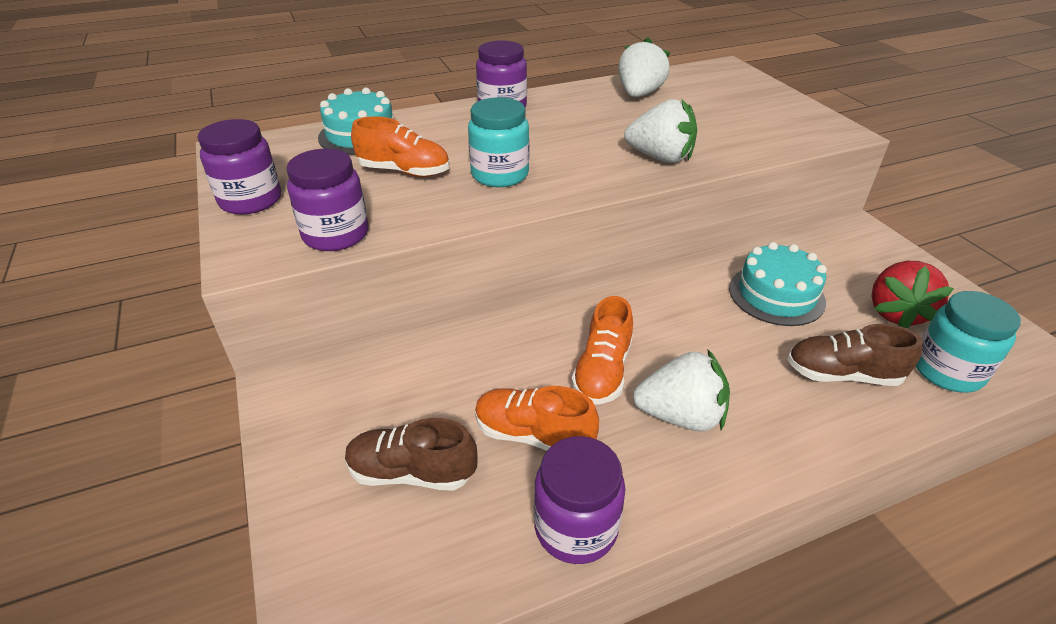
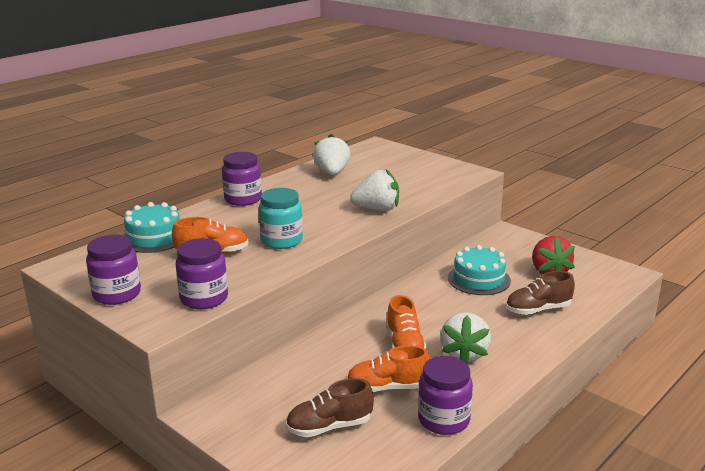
camera: 25 degrees left, 15 degrees down
(680, 415) = (464, 354): white strawberry -> white strawberry turned 120 degrees clockwise
(947, 370) = (589, 293): turquoise jar -> none

